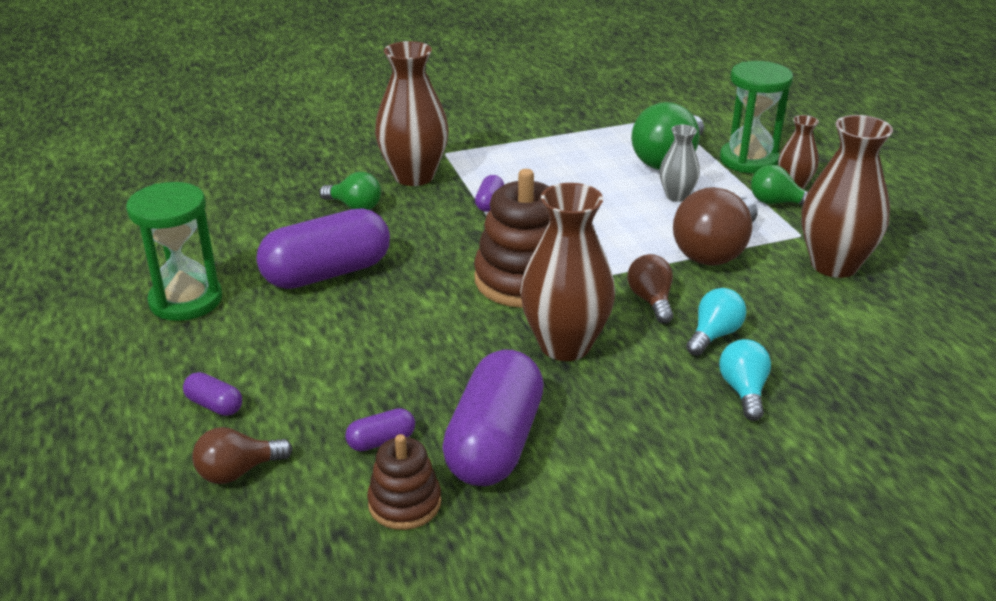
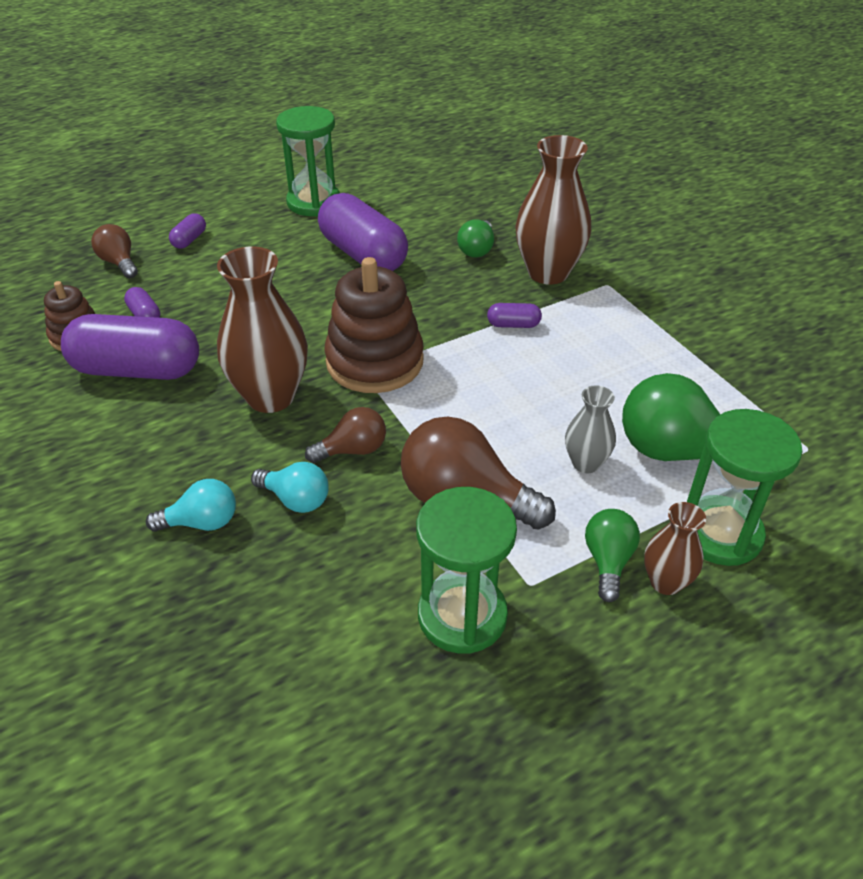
camera: 80 degrees right, 10 degrees up
(834, 265) = (462, 615): brown vase -> green hourglass

